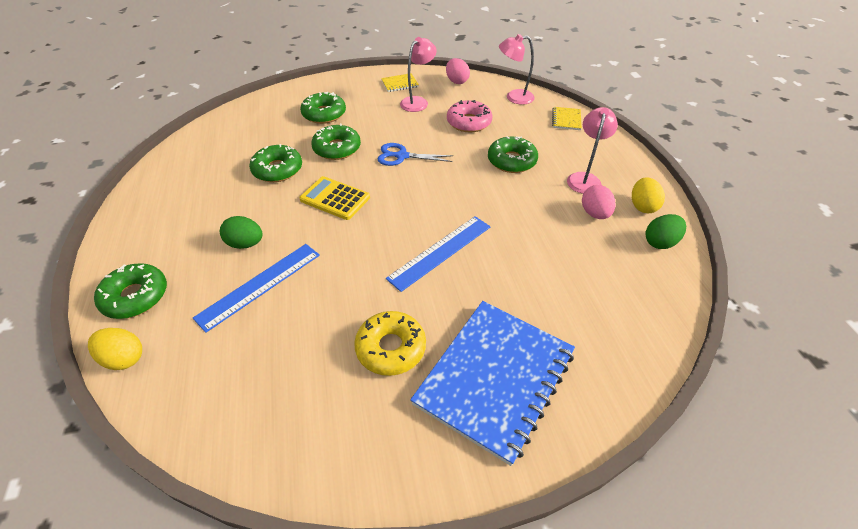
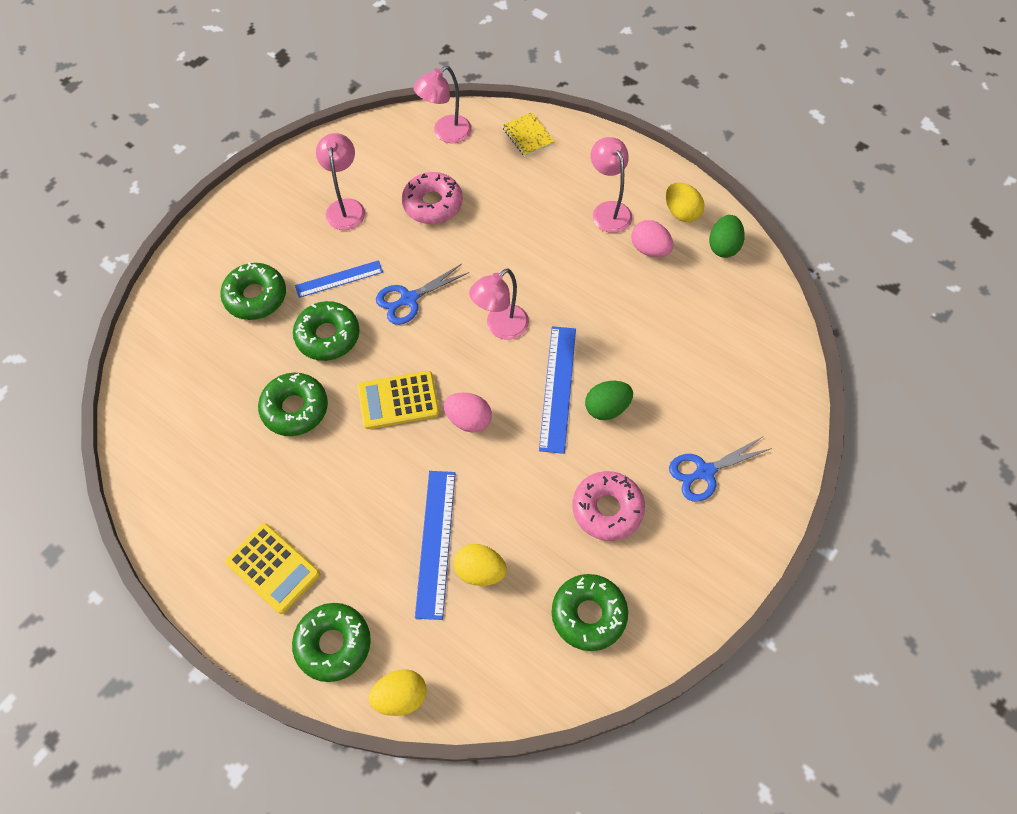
camera: 40 degrees left, 15 degrees up
(165, 234) = (273, 568): none -> yellow calculator
(245, 244) = (370, 514): green egg -> green egg (607, 408)
(263, 322) = (480, 571): none -> yellow egg
(375, 128) = (339, 279): none -> blue ruler
(391, 348) = (607, 509): yellow donut -> pink donut
(399, 84) = (294, 191): yellow notebook -> none
(440, 199) = (500, 328): none -> pink lamp
(457, 81) = (358, 145): pink egg -> pink egg (468, 420)
(495, 378) = (704, 472): blue notebook -> blue scissors
(511, 161) = (524, 232): green donut -> green donut (588, 614)

